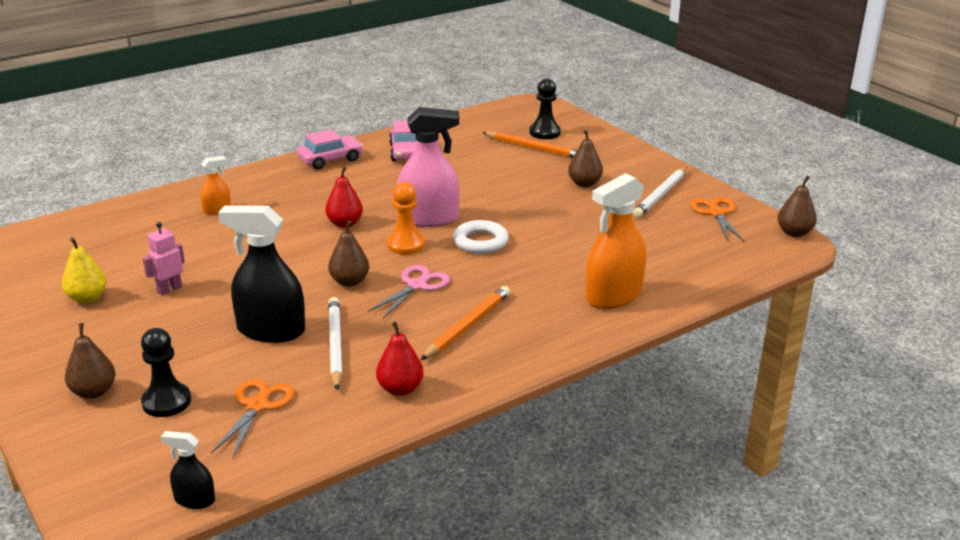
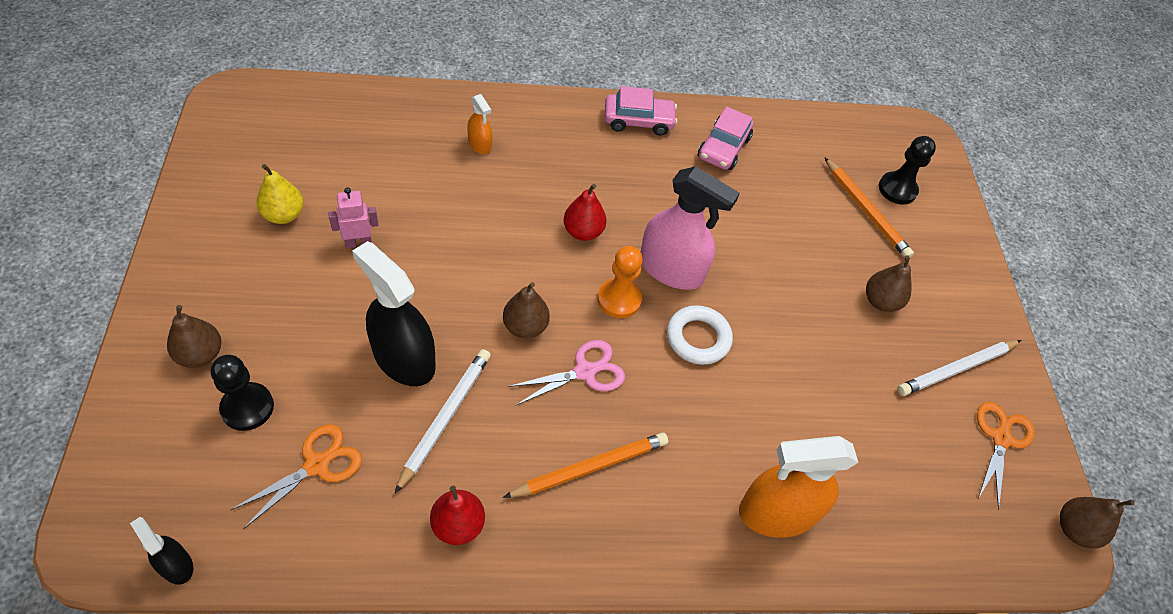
camera: 25 degrees right, 25 degrees up
(217, 209) = (480, 144): orange spray bottle -> orange spray bottle turned 60 degrees clockwise

